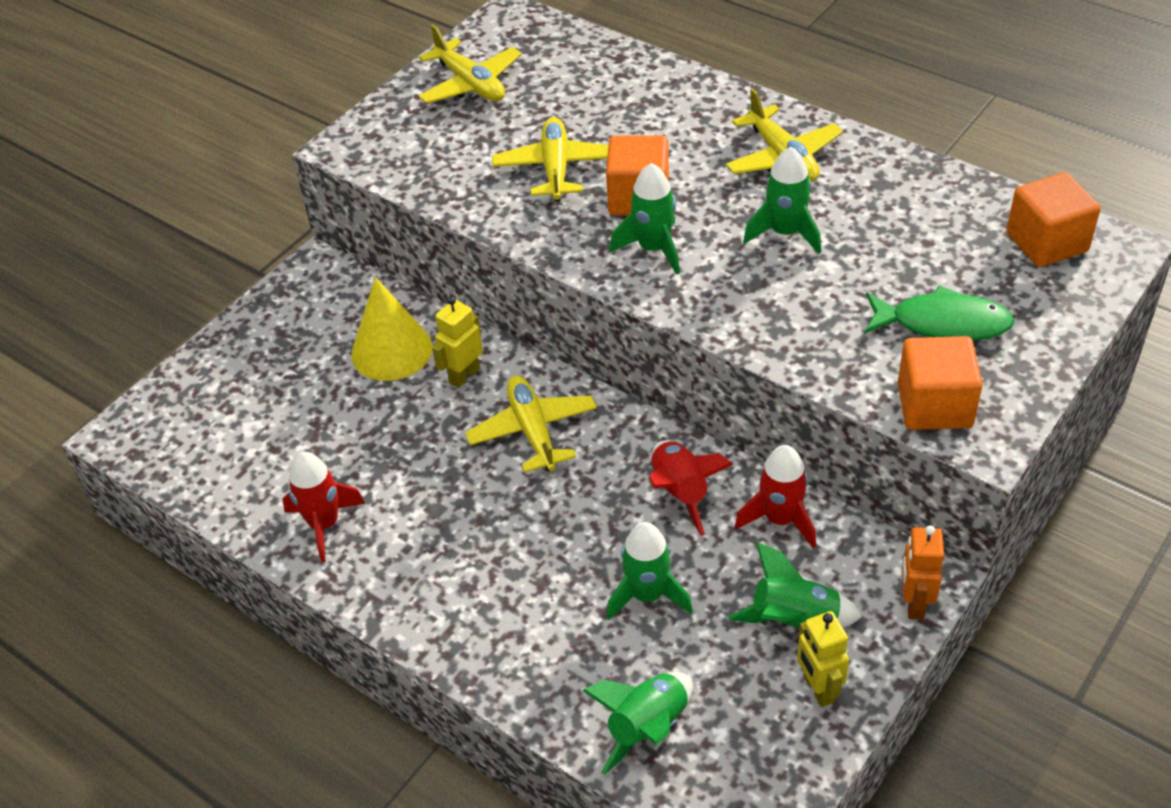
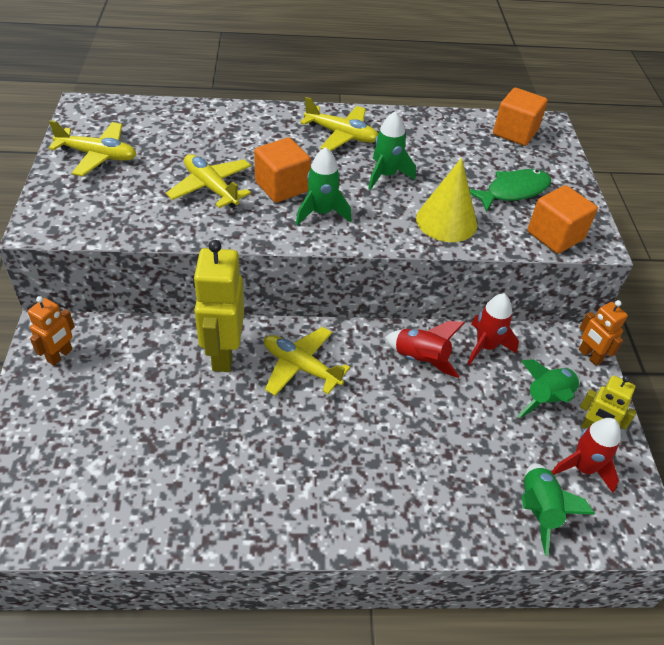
camera: 45 degrees left, 0 degrees up
(308, 300) = (60, 355): none -> orange robot
(324, 524) = (217, 505): red rocket -> red rocket (583, 468)
(391, 350) = (156, 361): yellow cone -> yellow cone (446, 221)
(464, 375) = (223, 354): yellow robot -> yellow robot, size x1.81
(647, 595) = (461, 430): green rocket -> none

